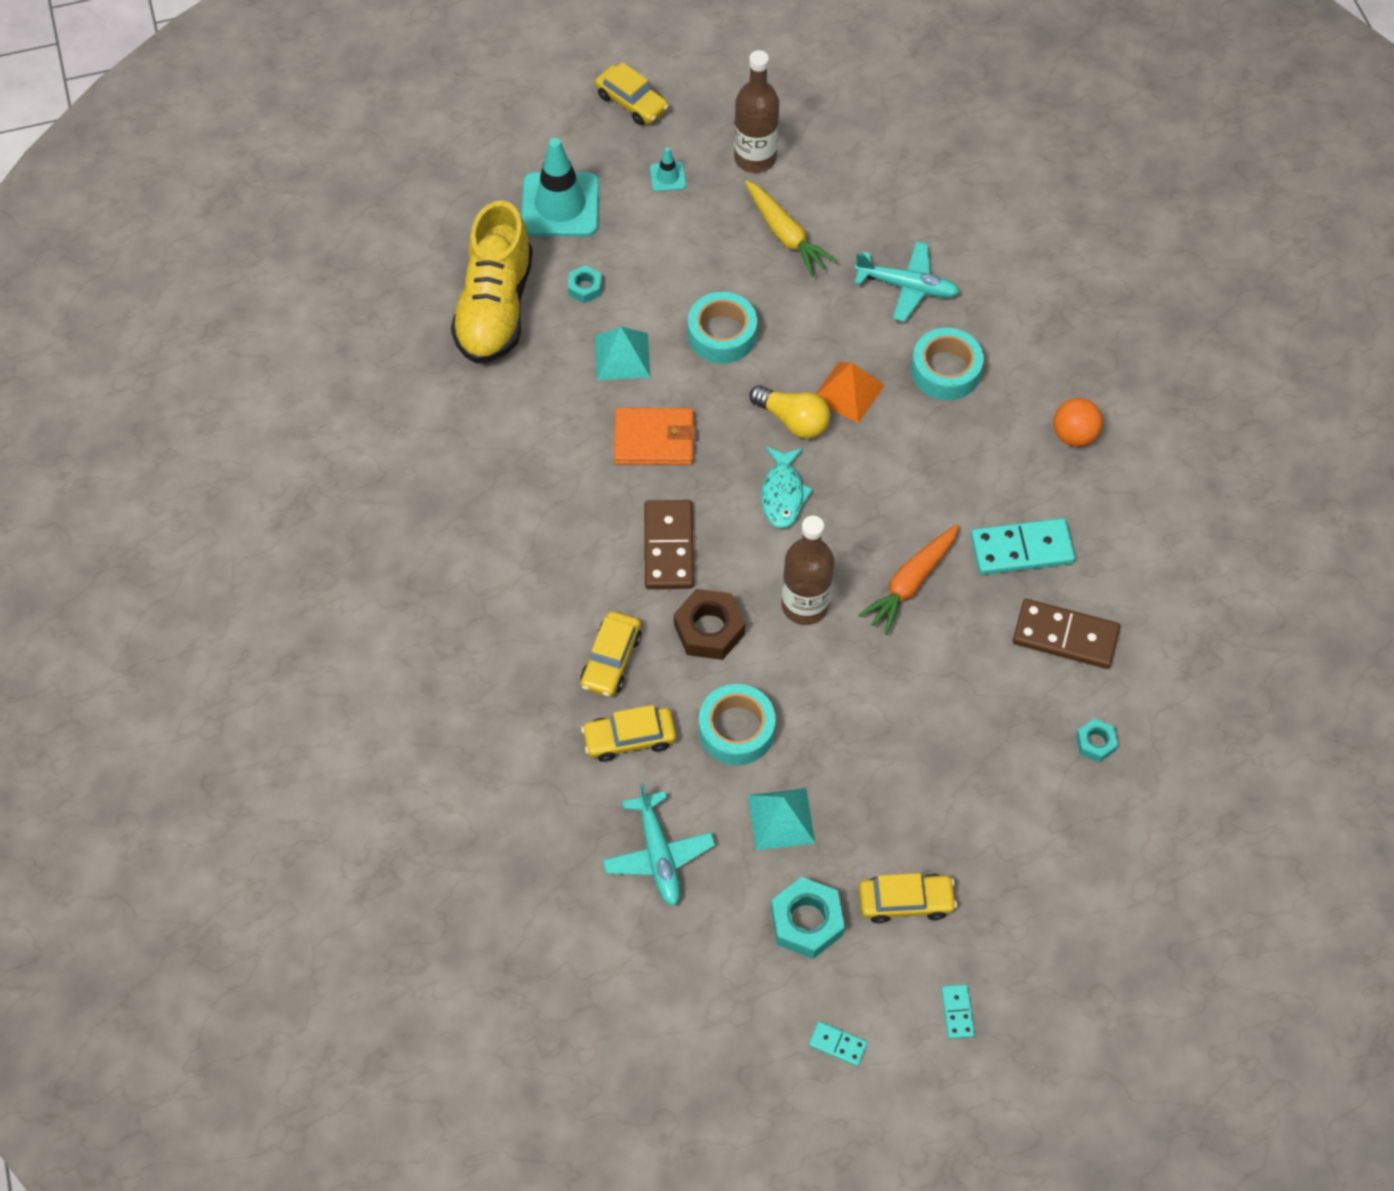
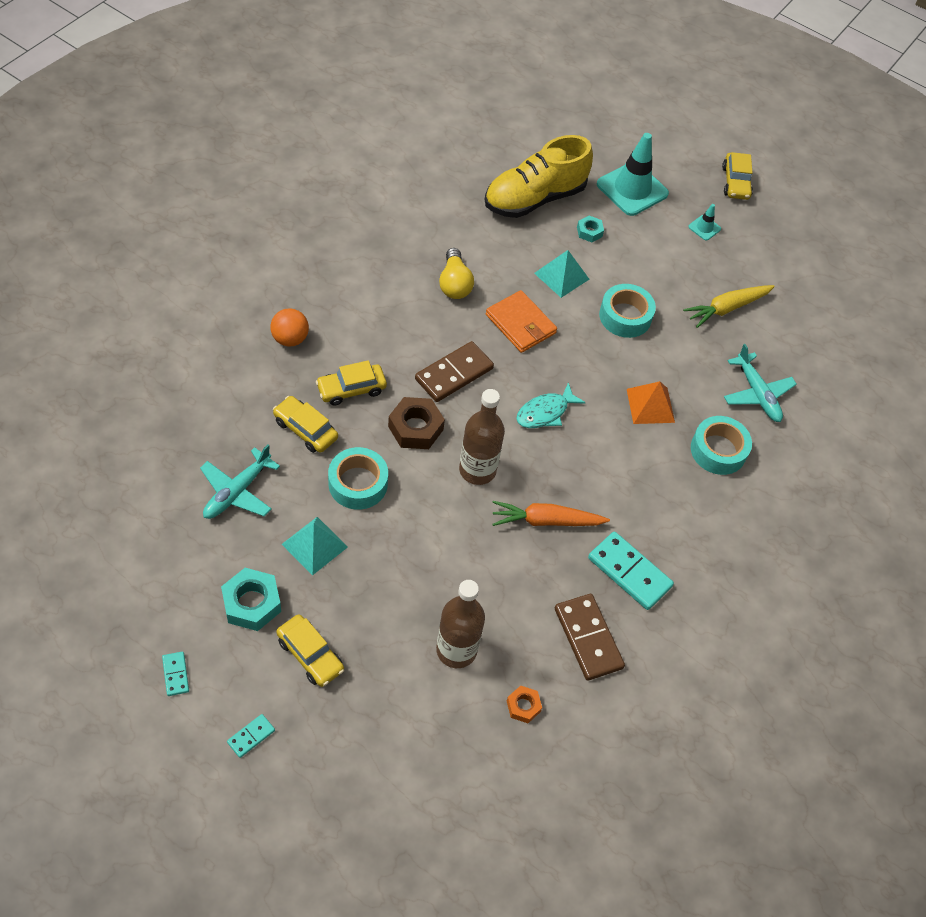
camera: 45 degrees right, 5 degrees down
(755, 158) = (763, 262): brown bottle -> brown bottle (456, 650)
(785, 235) = (727, 308): yellow carrot -> yellow carrot turned 45 degrees clockwise
(793, 420) = (602, 387): yellow light bulb -> yellow light bulb (454, 284)
(1074, 435) = (744, 554): orange ball -> orange ball (290, 339)
(1095, 743) = (523, 706): turquoise nut -> orange nut

